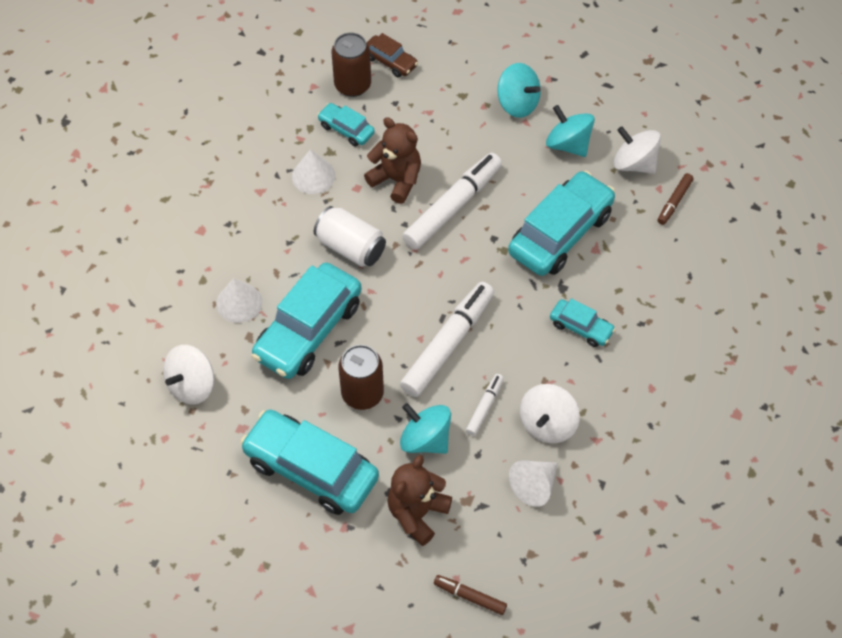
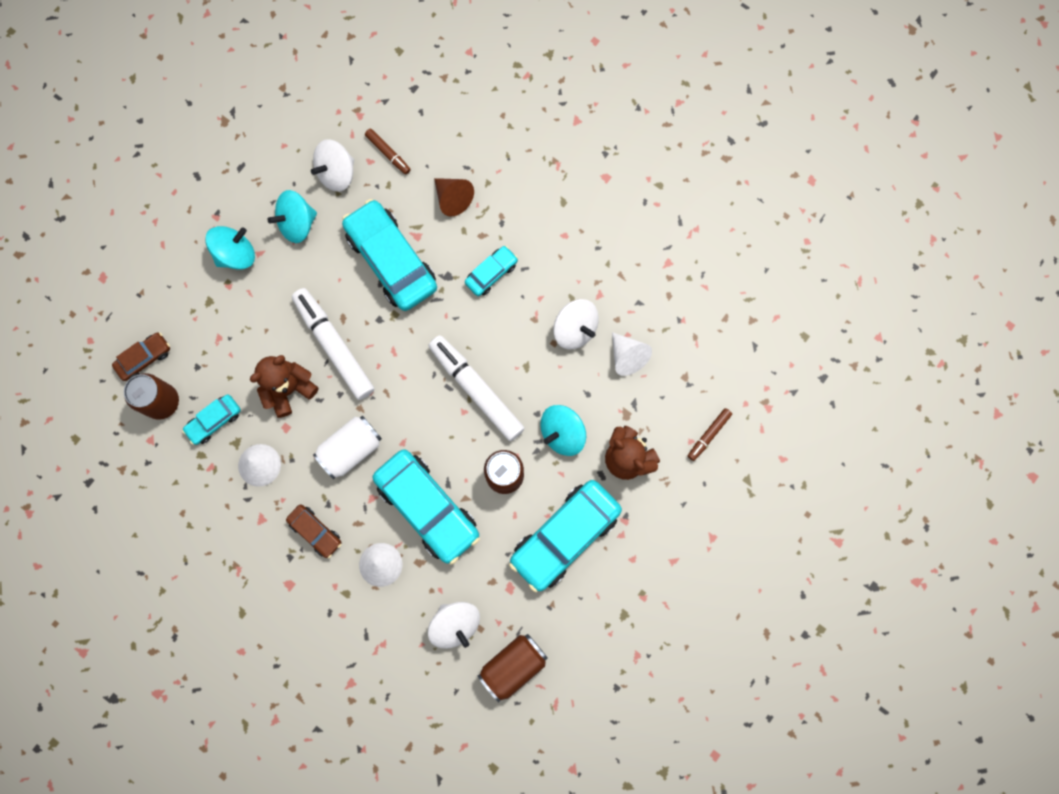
camera: 75 degrees left, 20 degrees up
(159, 451) = (513, 665): none -> brown can
(259, 238) = (315, 531): none -> brown car
(484, 407) = (545, 376): white marker -> none
(649, 271) = (452, 198): none -> brown cone

